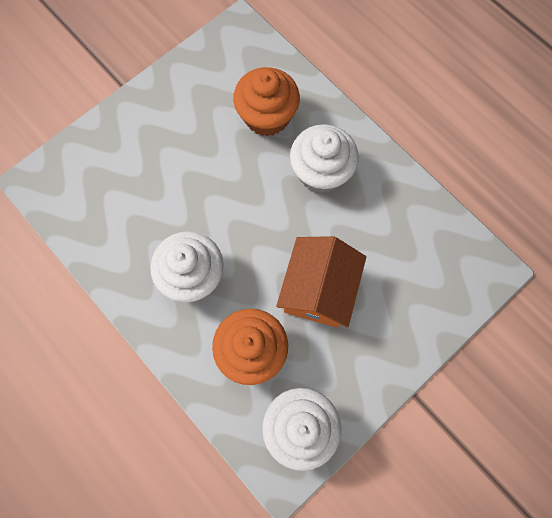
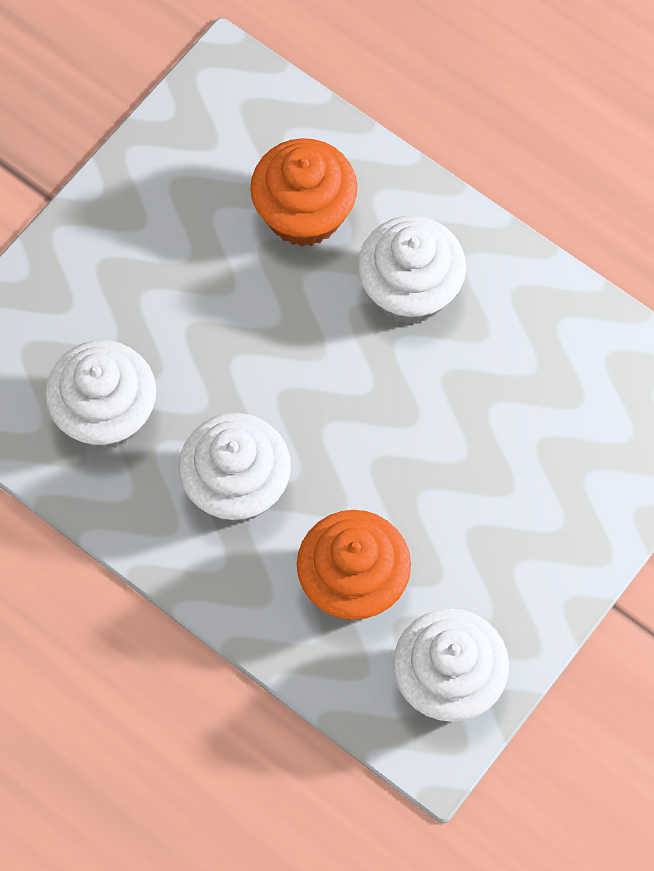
camera: 10 degrees left, 5 degrees down
(124, 217) = (106, 414): none -> white cupcake
(318, 290) = (439, 475): orange house -> none

